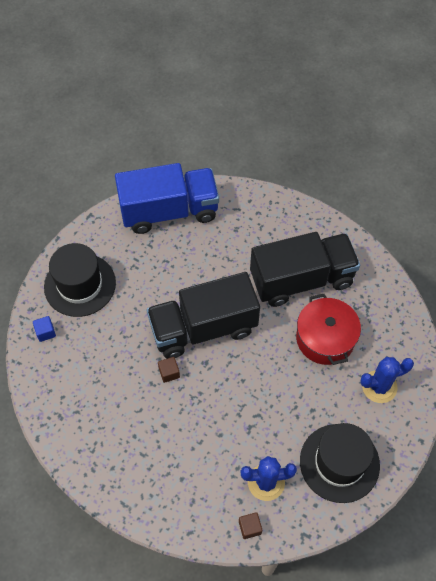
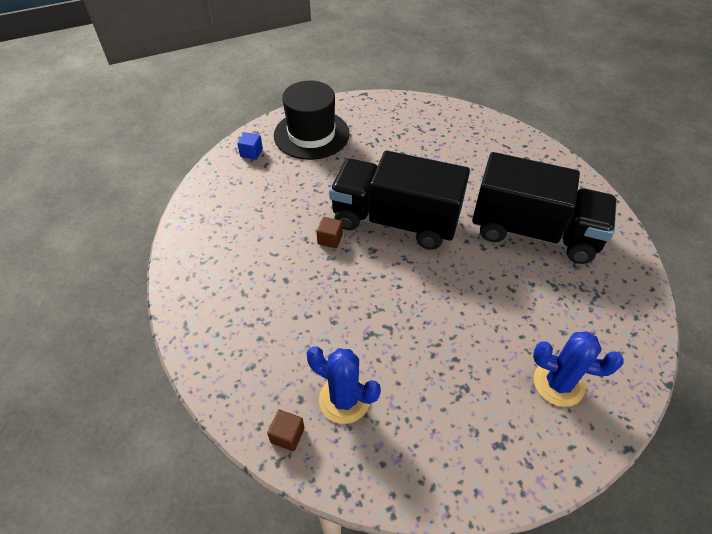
camera: 35 degrees right, 10 degrees down
(169, 211) = (438, 120): blue truck -> none
(325, 338) = (523, 298): red pot -> none
(339, 463) = (448, 435): black hat -> none

